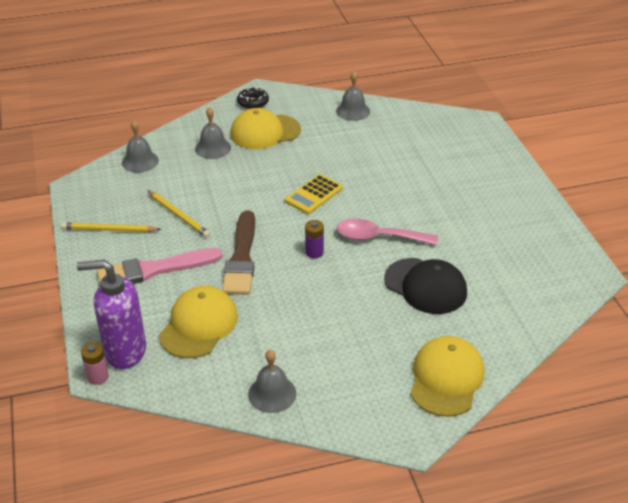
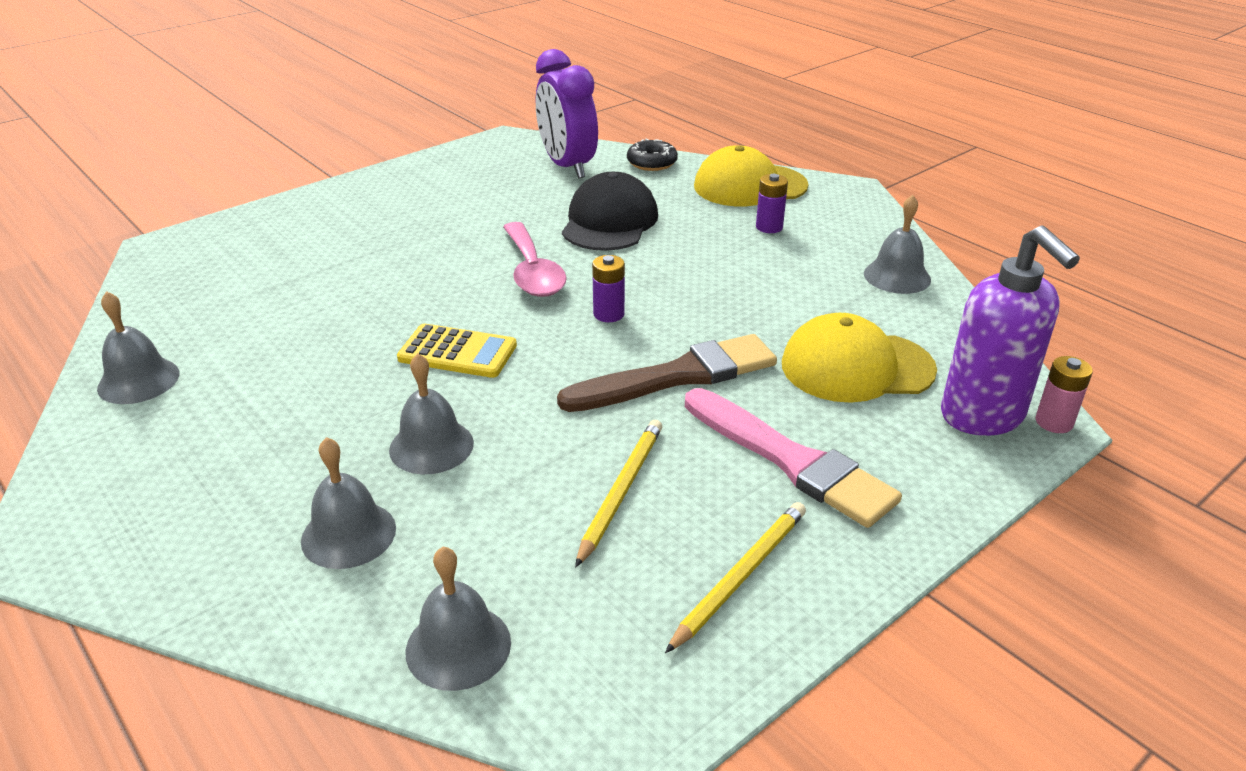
camera: 115 degrees left, 5 degrees down
(109, 230) = (740, 576): yellow pencil -> yellow pencil turned 120 degrees counterclockwise
(248, 174) = (431, 446): none -> grey bell
(253, 103) = (112, 539): black donut -> black donut (652, 163)
(265, 132) = (254, 475): yellow cap -> none
(375, 360) = (769, 227): none -> purple battery
(527, 292) = (567, 166): none -> purple clock

